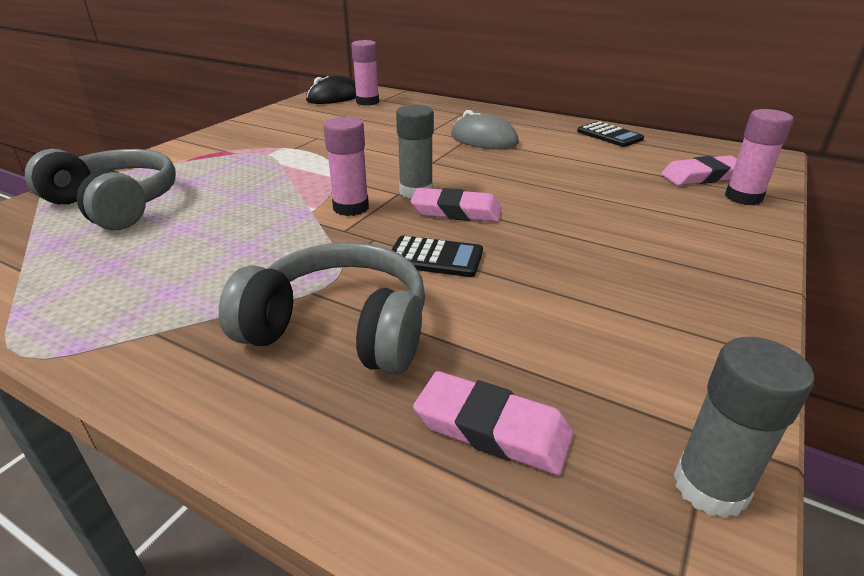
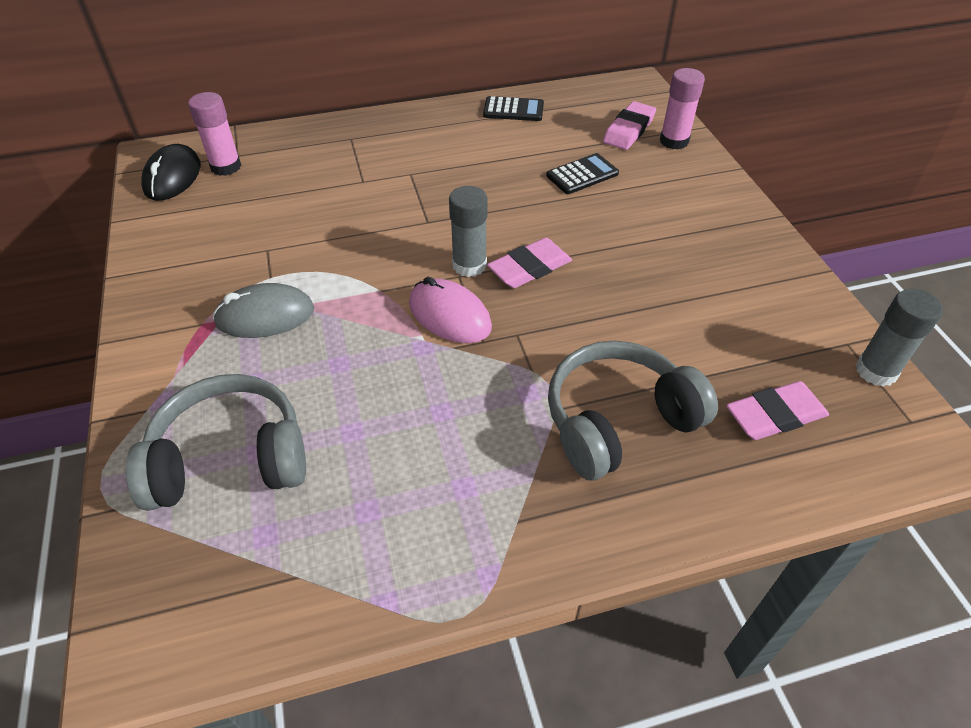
camera: 45 degrees left, 15 degrees up
(351, 208) = (449, 315): pink glue stick -> pink mouse
(435, 258) = (582, 322): black calculator -> black calculator (582, 175)
(484, 140) = (427, 168): grey mouse -> grey mouse (265, 316)

